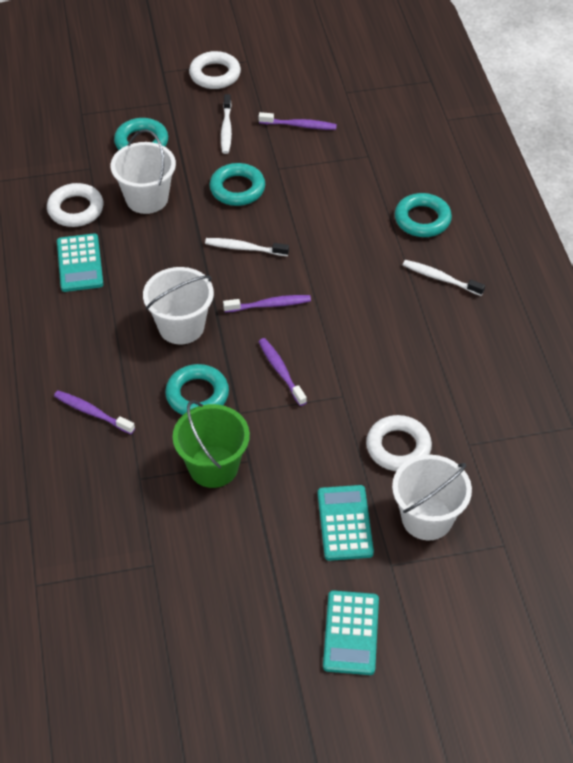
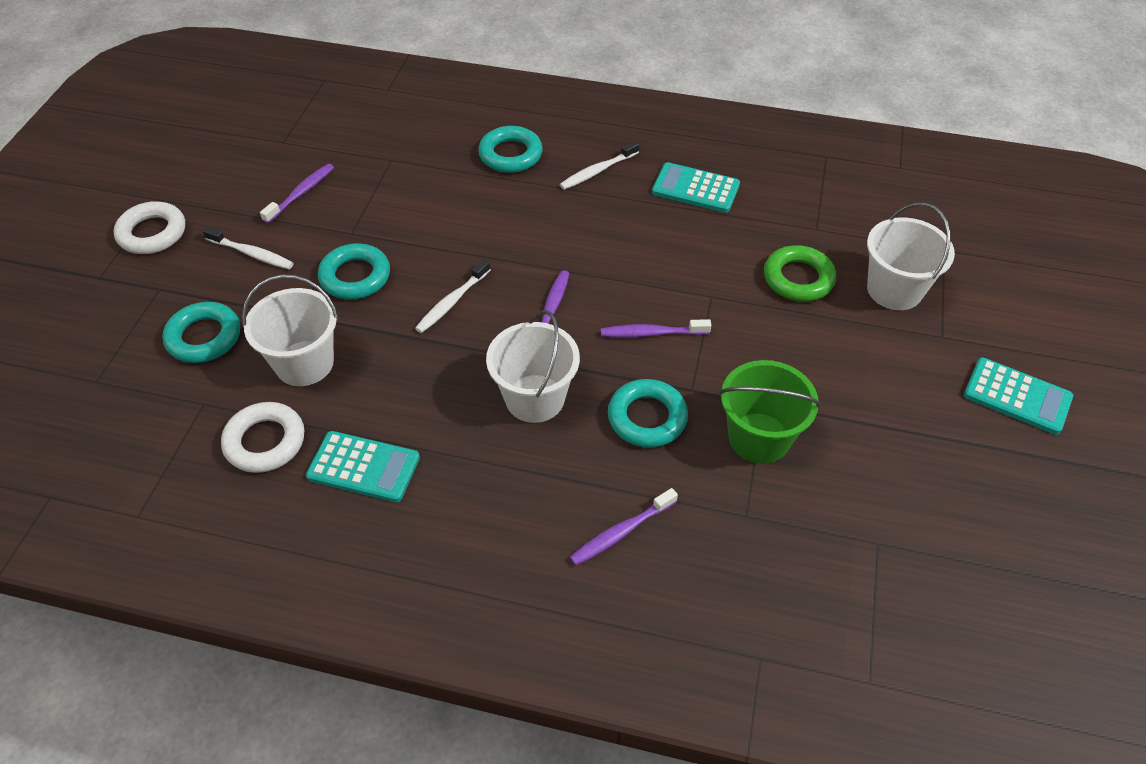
camera: 65 degrees left, 0 degrees up
(345, 523) = (878, 353): turquoise calculator -> turquoise calculator (695, 188)
(398, 447) = (798, 278): white ring -> green ring

